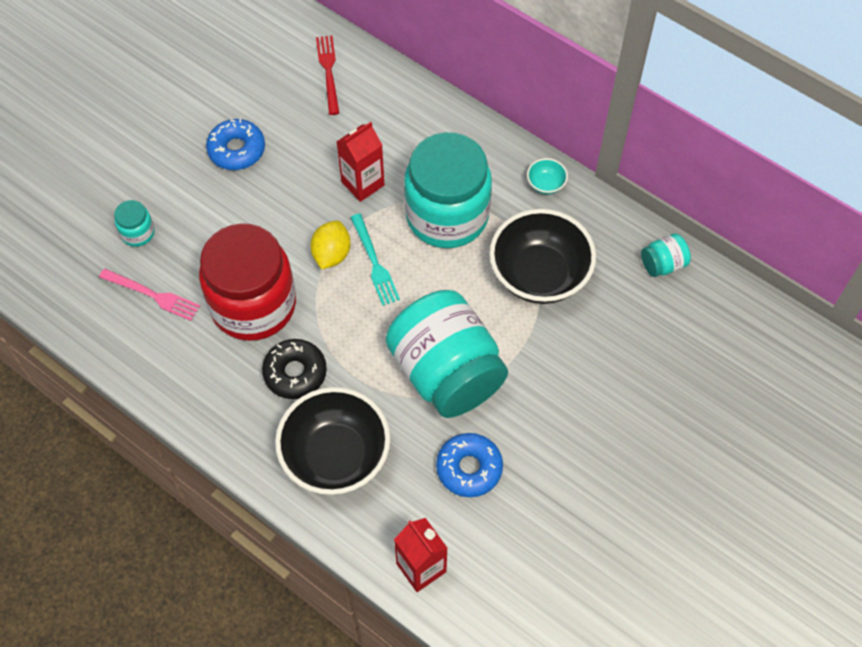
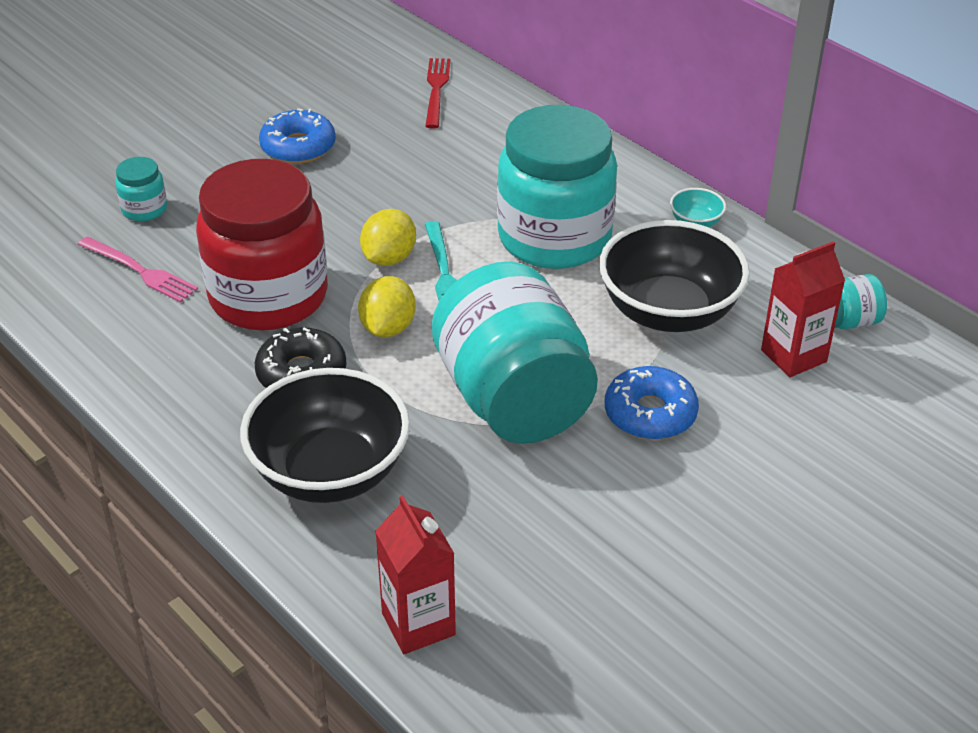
camera: 10 degrees right, 20 degrees down
(346, 321) = (388, 328): none -> yellow lemon
(362, 183) = (450, 195): red carton -> red carton (793, 356)
(469, 468) = (520, 513): blue donut -> blue donut (650, 413)

